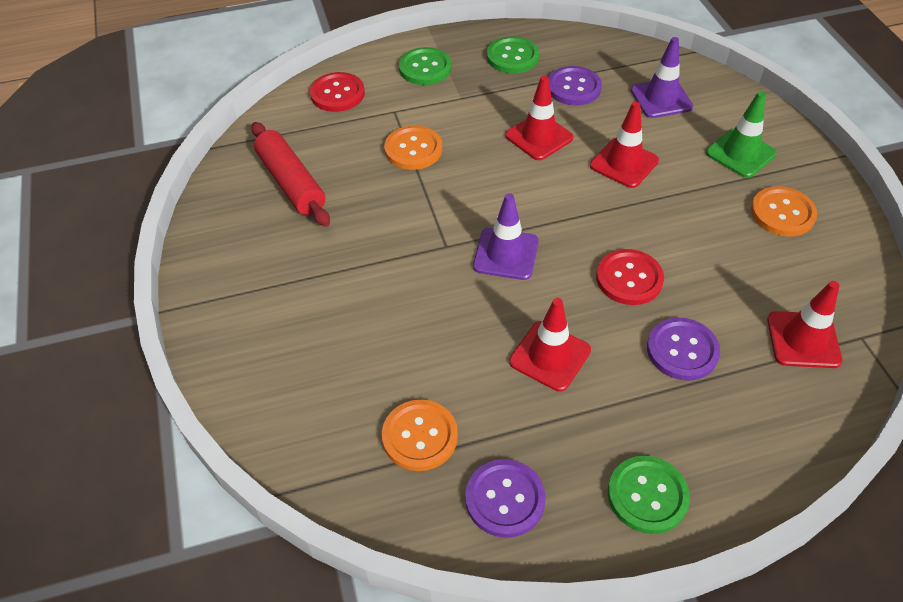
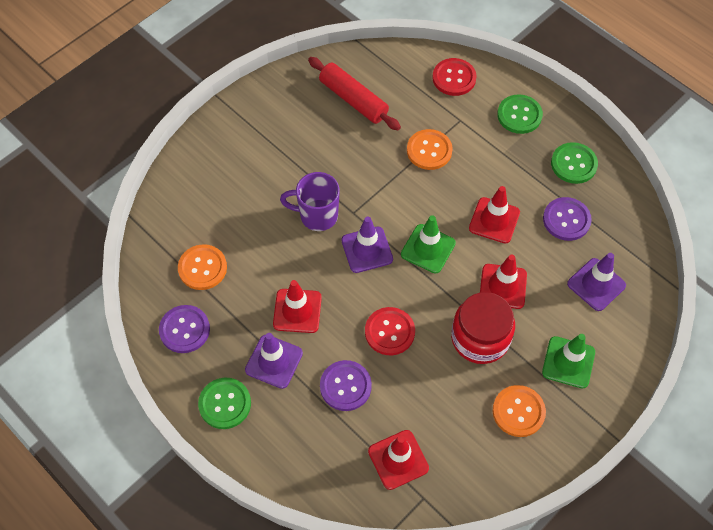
camera: 60 degrees right, 10 degrees up
(291, 182) = (353, 99): red rolling pin -> red rolling pin turned 75 degrees counterclockwise
(426, 280) = (317, 215): none -> purple mug
(539, 201) = (428, 249): none -> green traffic cone
(610, 411) = (274, 361): none -> purple traffic cone
(678, 206) = (480, 338): none -> red jar

